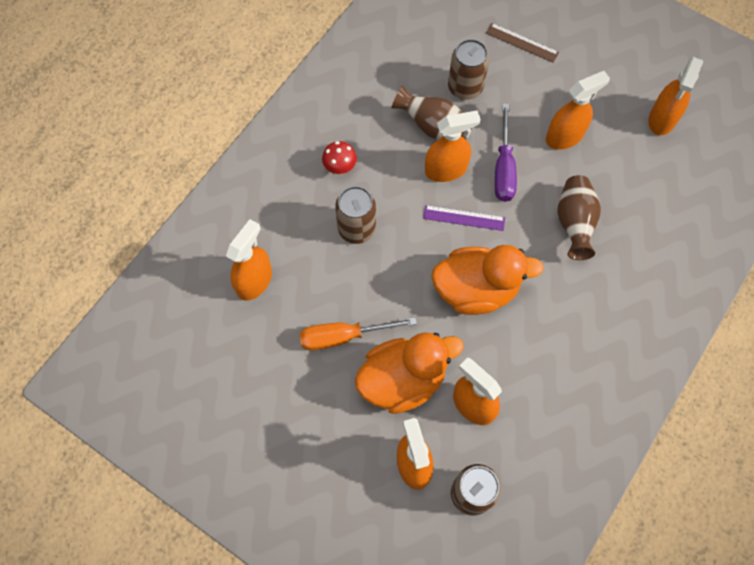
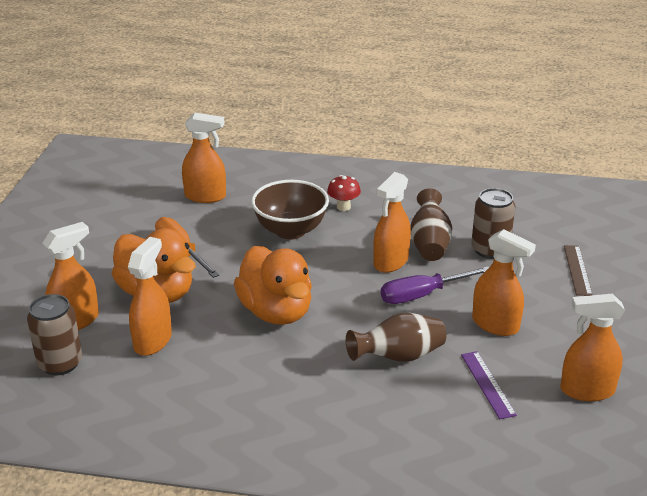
camera: 65 degrees right, 35 degrees down
(356, 228) = (290, 230): brown can -> brown bowl
(446, 169) = (390, 262): orange spray bottle -> orange spray bottle turned 75 degrees clockwise
(464, 218) = (347, 285): purple ruler -> purple ruler (487, 384)

